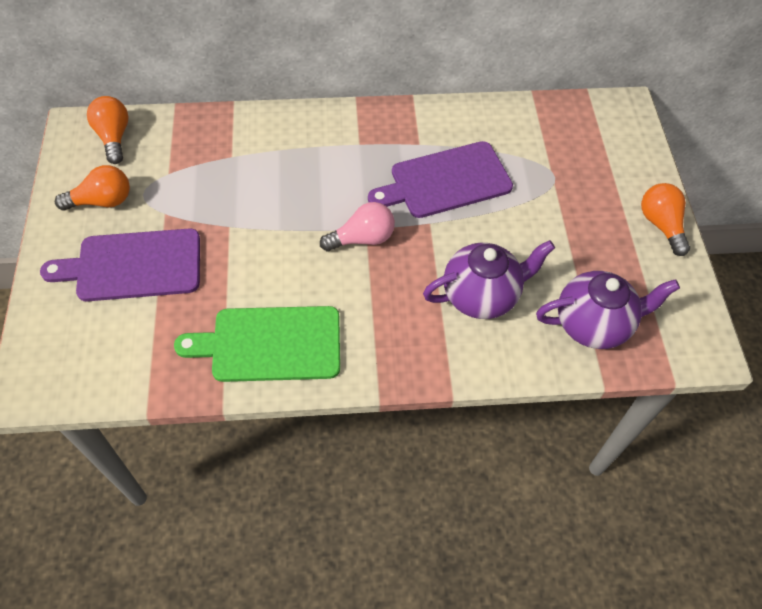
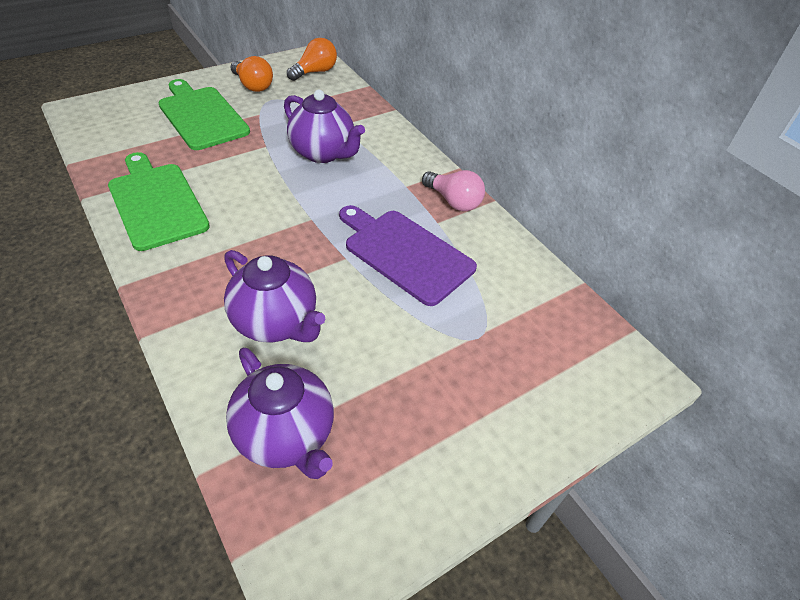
camera: 60 degrees right, 10 degrees down
(133, 265) = (202, 116): purple cutting board -> green cutting board
(271, 184) = (323, 153): none -> purple teapot
(362, 239) = (298, 220): pink light bulb -> pink light bulb (453, 201)
(661, 225) = (483, 468): orange light bulb -> none

